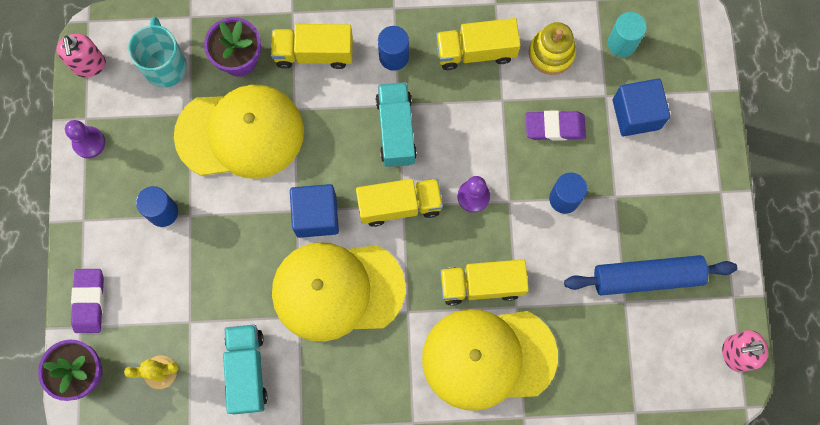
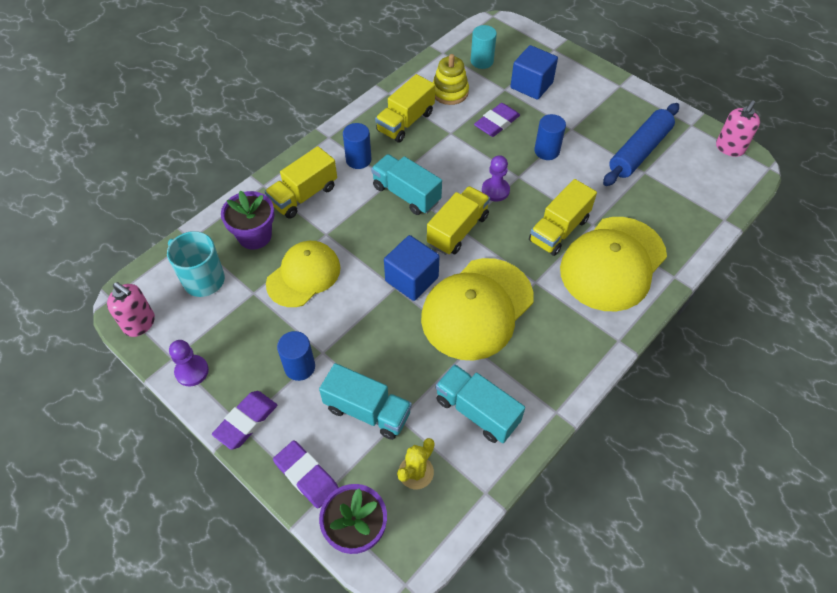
camera: 45 degrees left, 20 degrees down
(88, 220) = (246, 421): none -> purple eraser
(174, 294) = (367, 411): none -> turquoise truck
(240, 133) = (303, 275): yellow cap -> yellow cap, size x0.66

